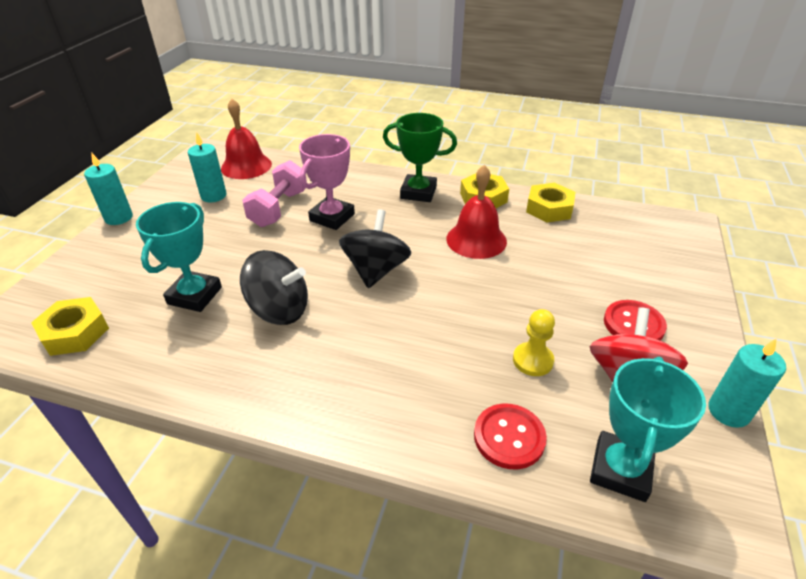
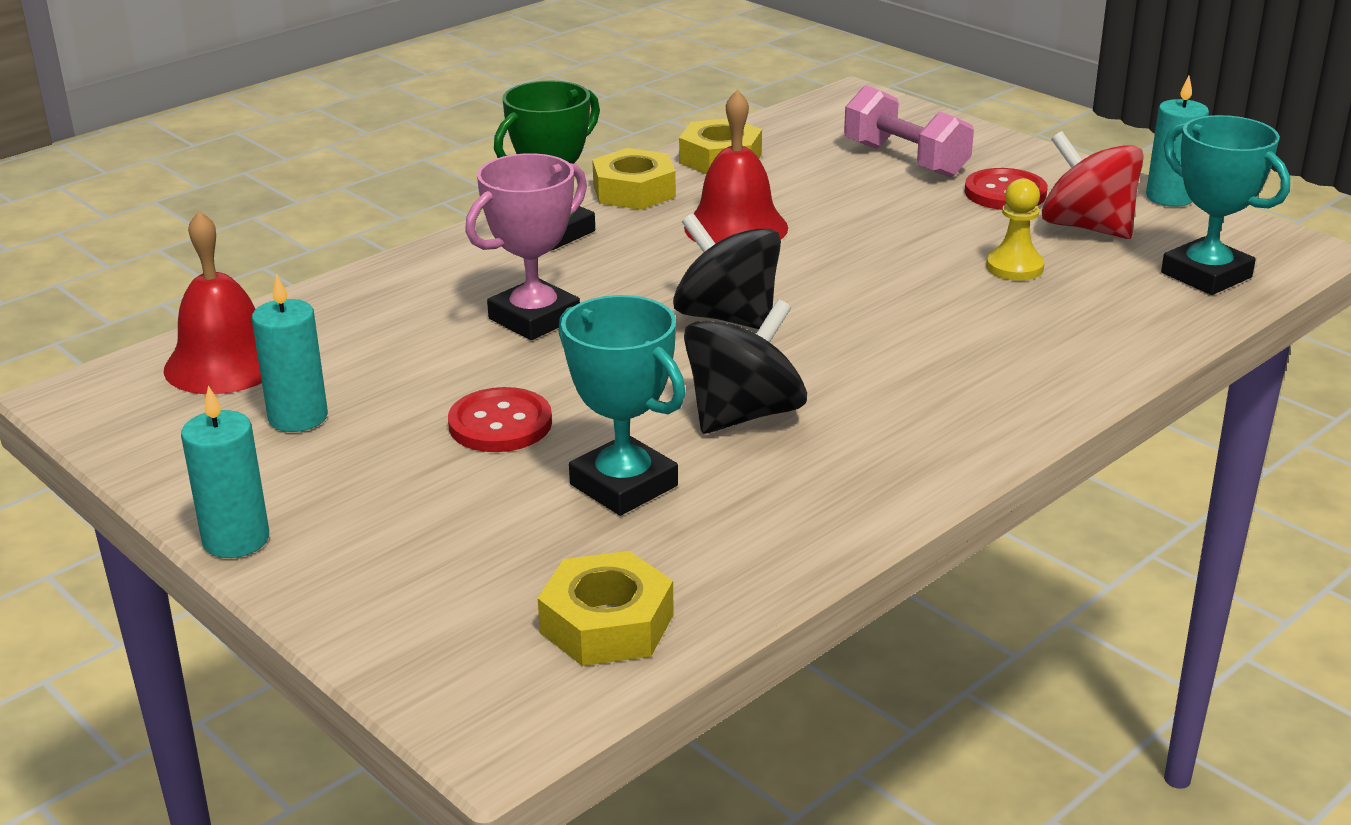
camera: 60 degrees left, 10 degrees down
(279, 208) = (440, 359): pink dumbbell -> pink dumbbell (905, 160)
(332, 217) = (534, 318): pink trophy -> pink trophy turned 75 degrees clockwise
(509, 437) = (1122, 318): red button -> red button (500, 424)

